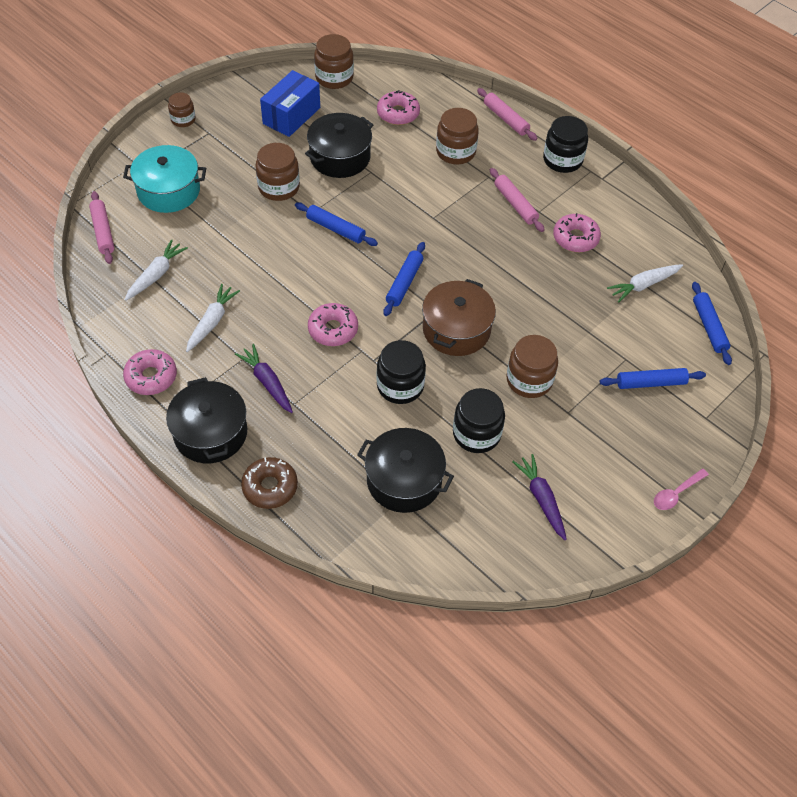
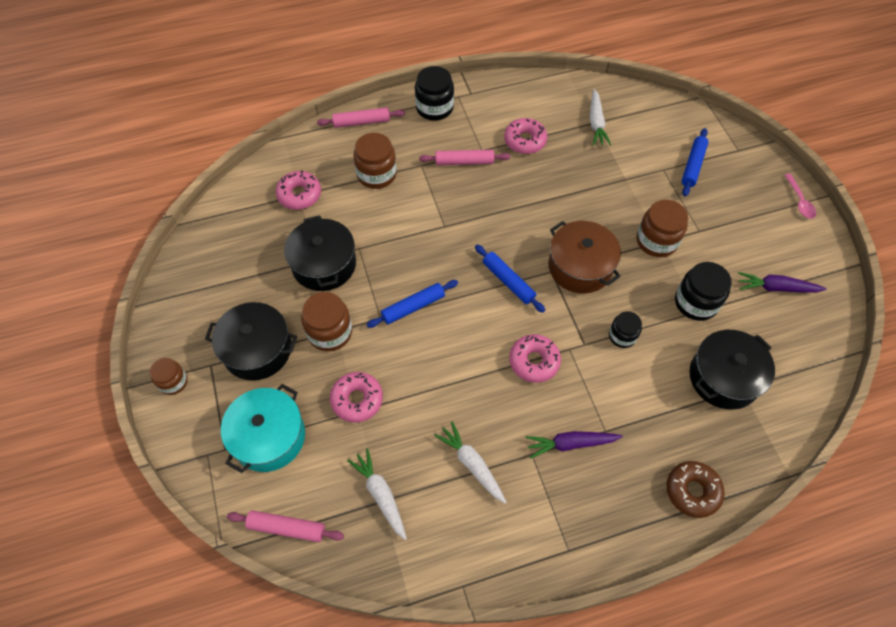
camera: 60 degrees left, 5 degrees up
(151, 377) = (515, 552): pink donut -> pink donut (357, 400)
(210, 433) = (609, 520): black pot -> black pot (257, 349)
(291, 115) = (240, 281): blue box -> none
(334, 78) = (214, 223): brown jar -> none
(400, 386) = (622, 336): black jar -> black jar, size x0.62
(709, 327) = (655, 106): blue rolling pin -> none

